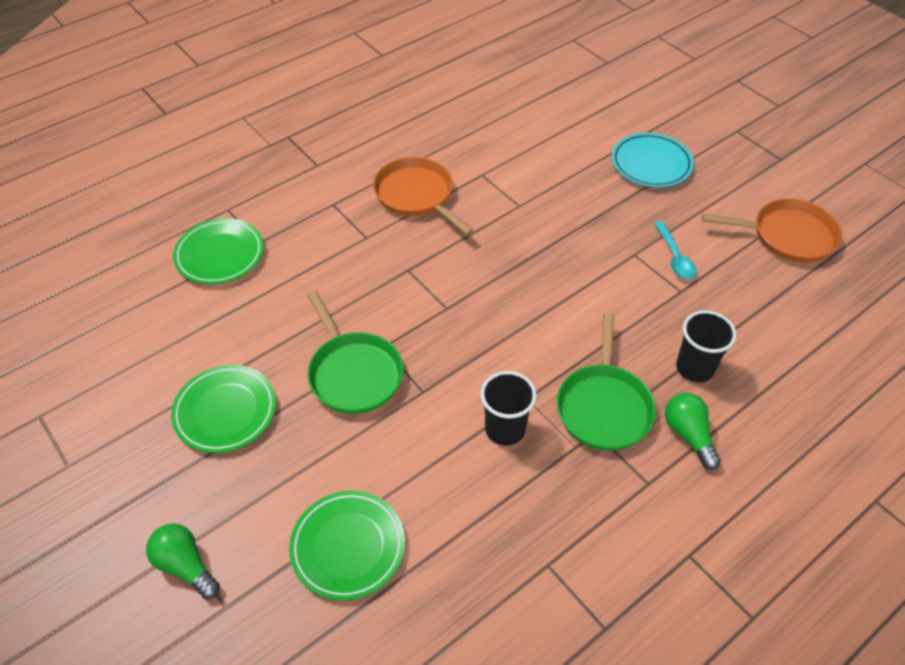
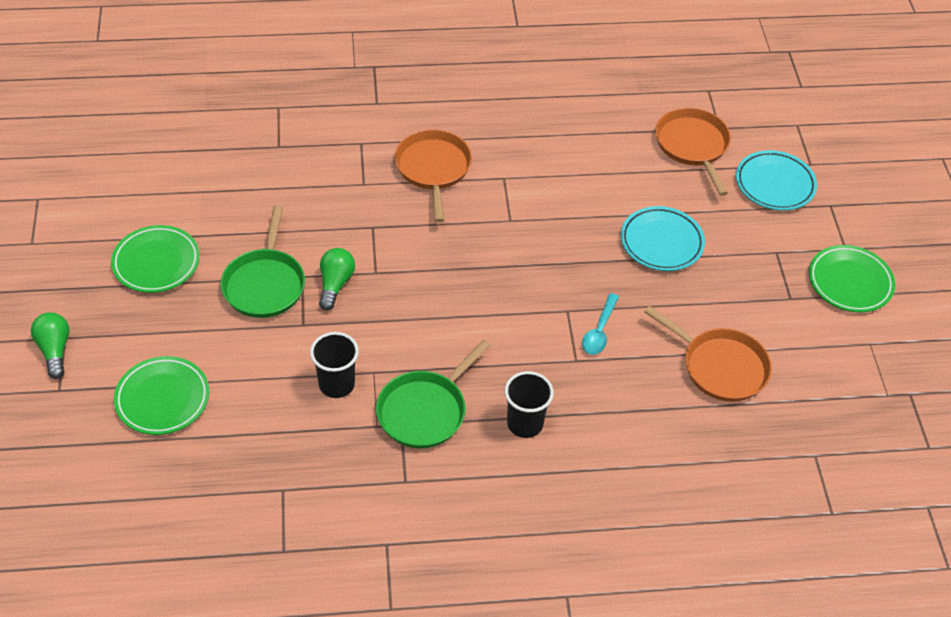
camera: 30 degrees right, 0 degrees up
(220, 255) = (243, 142): green plate -> green plate (850, 282)
(602, 83) = (693, 146): none -> orange pan
(686, 83) = (774, 184): none -> turquoise plate
(688, 435) = (469, 467): green light bulb -> green light bulb (335, 284)

